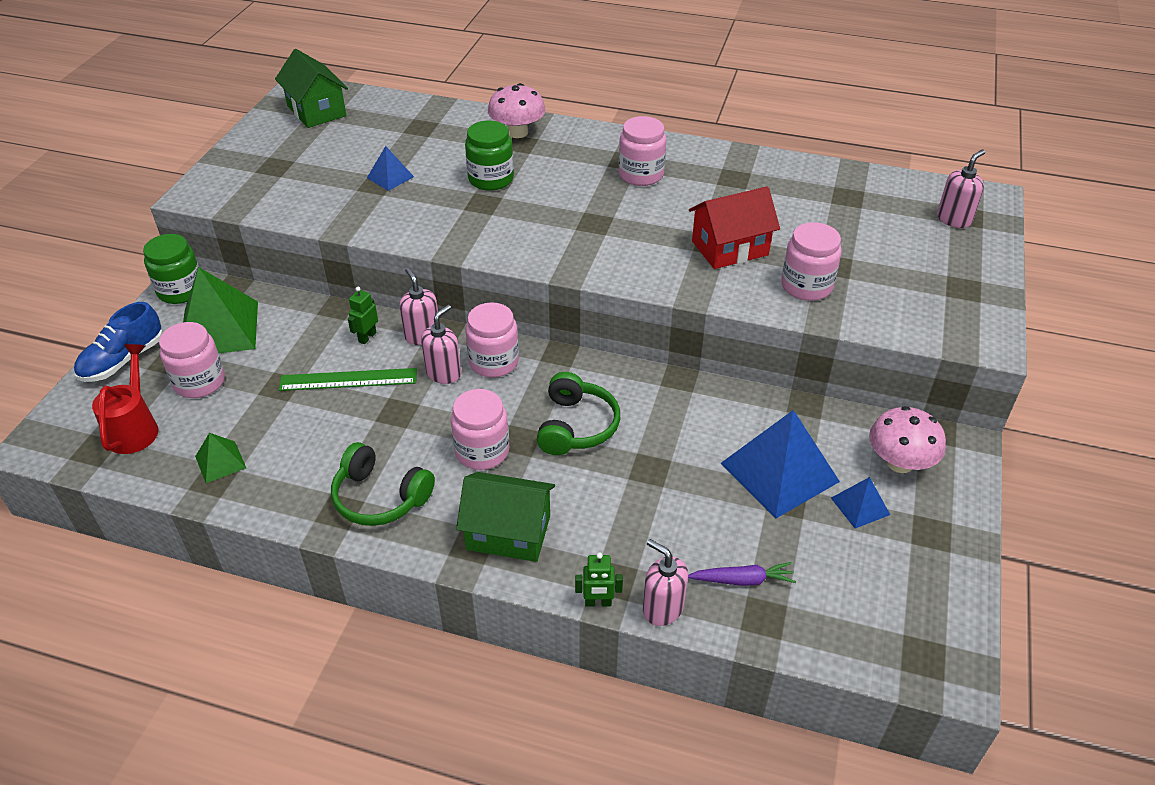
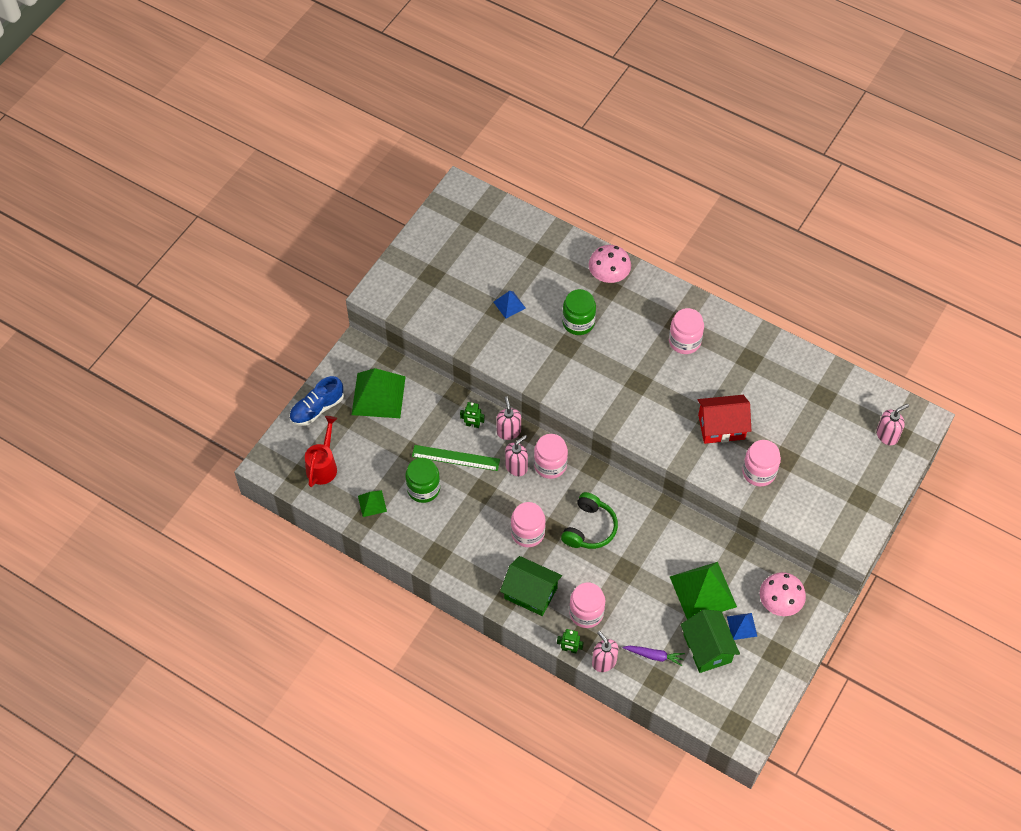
camera: 15 degrees right, 15 degrees up
(181, 290) = (355, 354): green jar -> green jar (423, 489)
(199, 382) = (363, 438): pink jar -> pink jar (586, 613)
(316, 111) = (467, 219): green house -> green house (707, 648)
(367, 337) = (472, 425): green robot -> green robot turned 120 degrees counterclockwise
(380, 497) = (461, 551): green headphones -> none
(779, 472) = (703, 591): blue pyramid -> green pyramid

